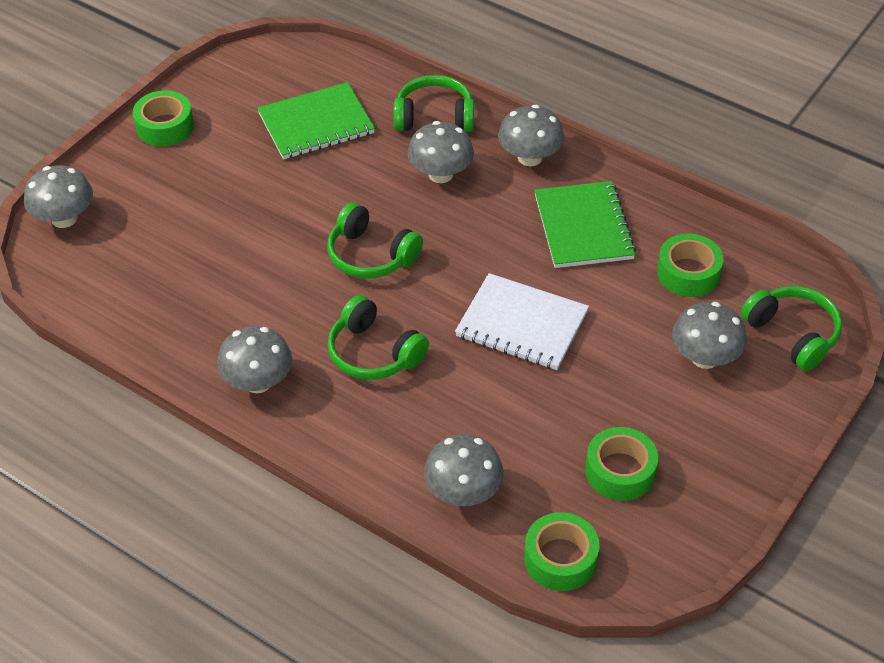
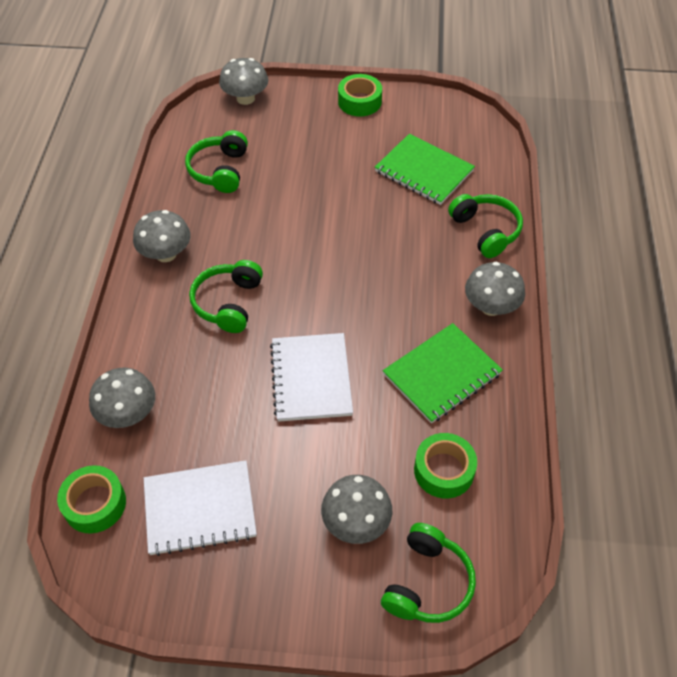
camera: 60 degrees right, 5 degrees up
(371, 255) = (319, 259): green headphones -> green headphones (219, 170)
(440, 174) = (429, 261): grey mushroom -> none
(620, 471) = (200, 509): green tape -> white notebook

